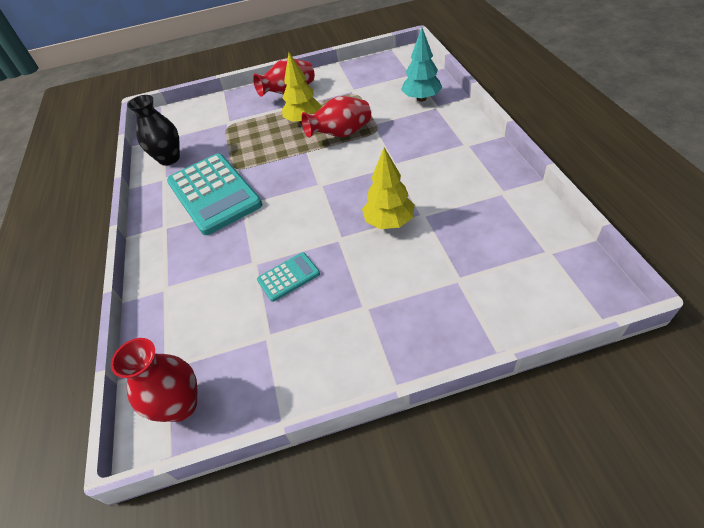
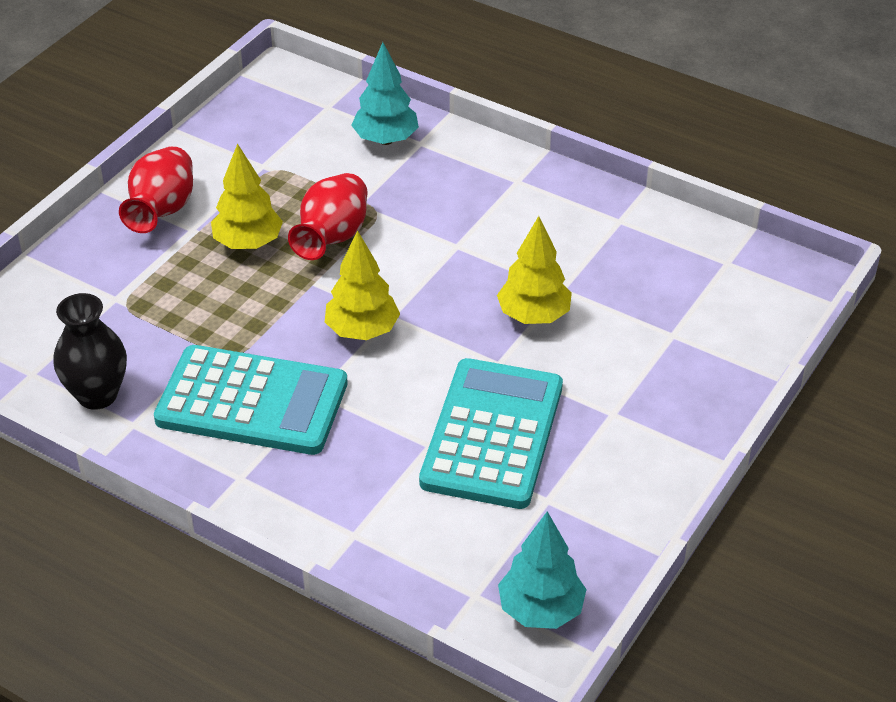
camera: 50 degrees left, 5 degrees down
(181, 405) = (540, 610): red vase -> turquoise tree
(288, 277) = (493, 434): turquoise calculator -> turquoise calculator, size x2.18
(298, 185) = (362, 331): none -> yellow tree

